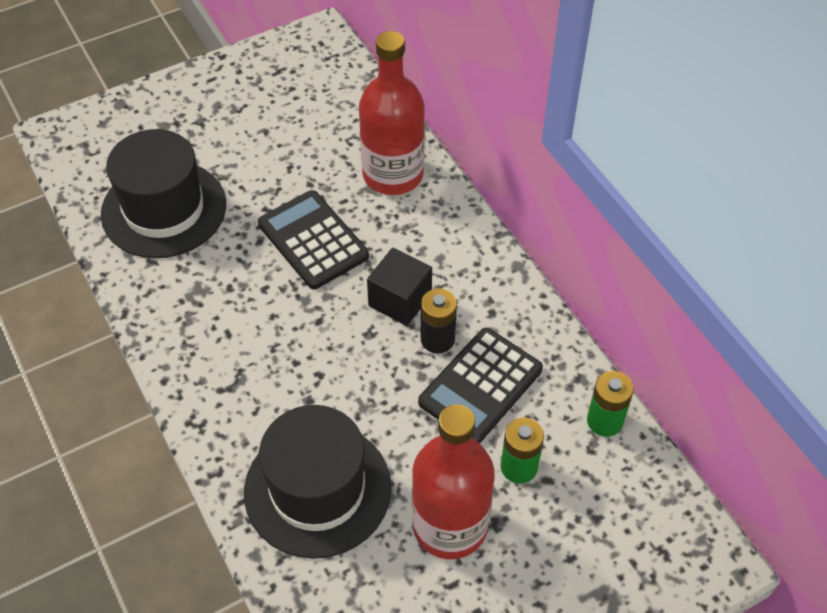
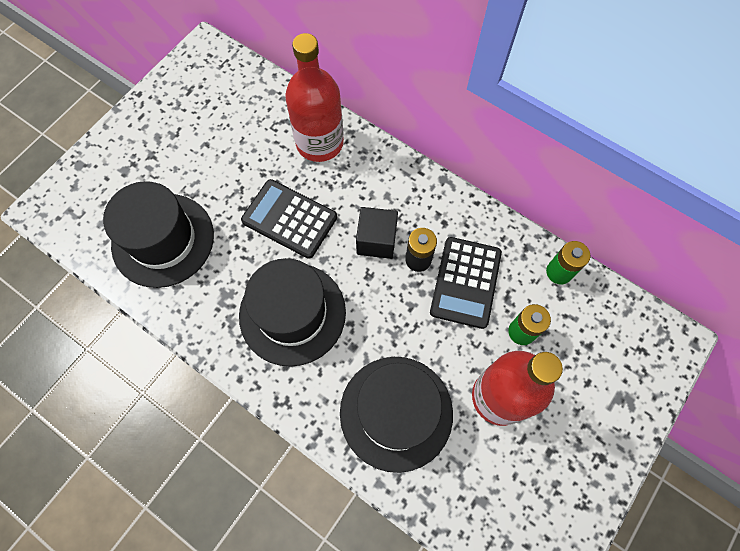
camera: 25 degrees left, 15 degrees up
(260, 338) = (292, 313): none -> black hat

